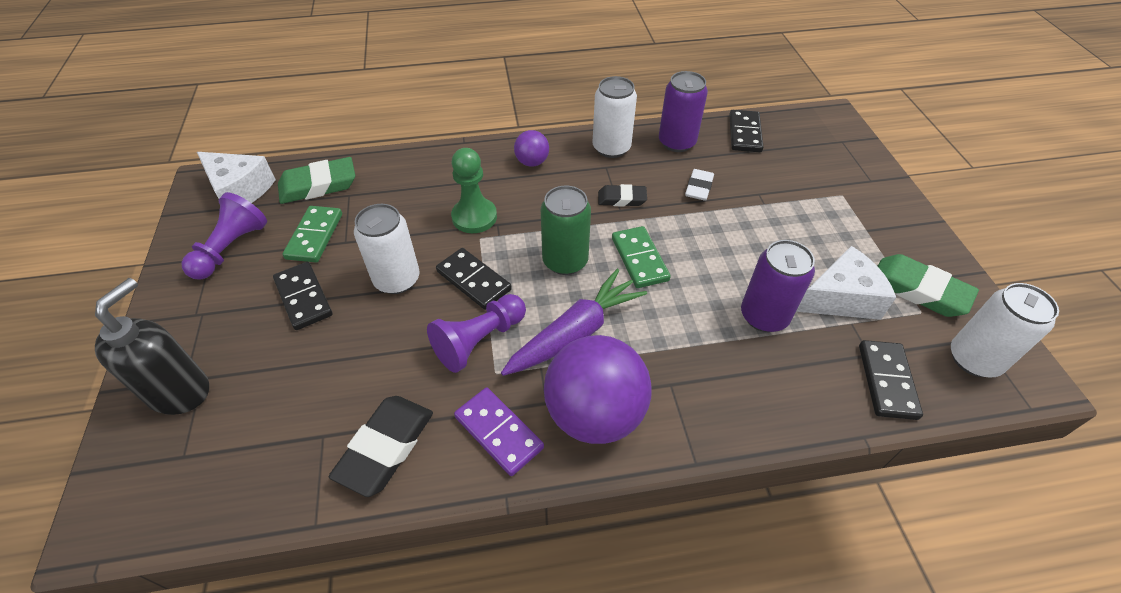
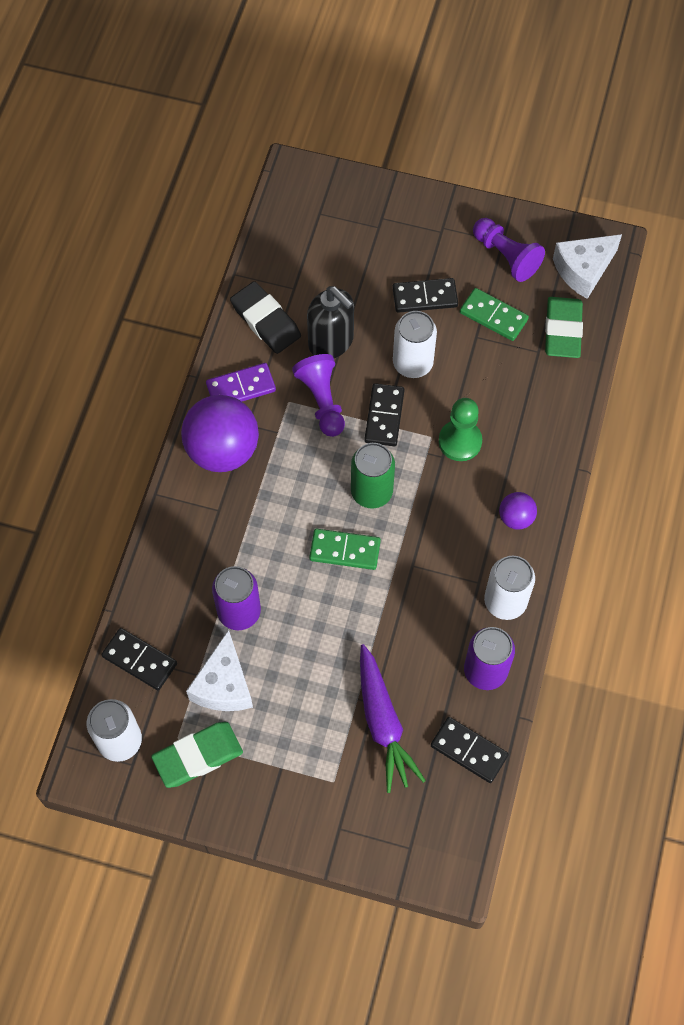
camera: 115 degrees right, 15 degrees up
(179, 391) = (373, 214): black soap dispenser -> black soap dispenser (331, 342)
(473, 281) = (384, 416): black domino -> black domino turned 60 degrees counterclockwise
(575, 333) = (295, 467): purple carrot -> purple carrot (383, 723)
(622, 199) = (425, 574): black eraser -> none
(699, 188) = (408, 651): white eraser -> none

